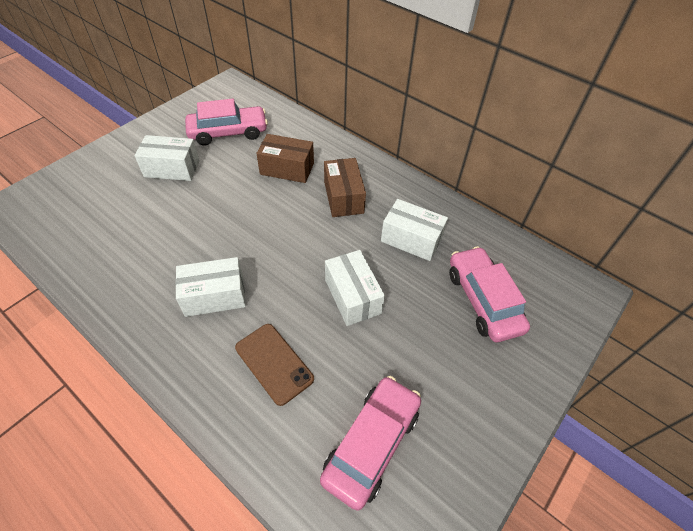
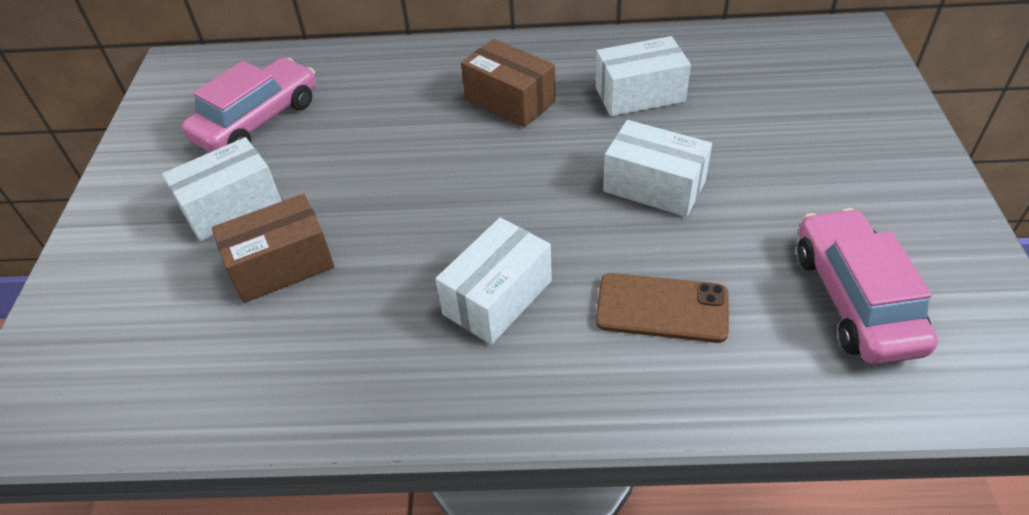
camera: 35 degrees left, 5 degrees down
(287, 169) = (398, 113): brown box -> brown box (281, 265)
(483, 300) = (780, 103): pink car -> none

